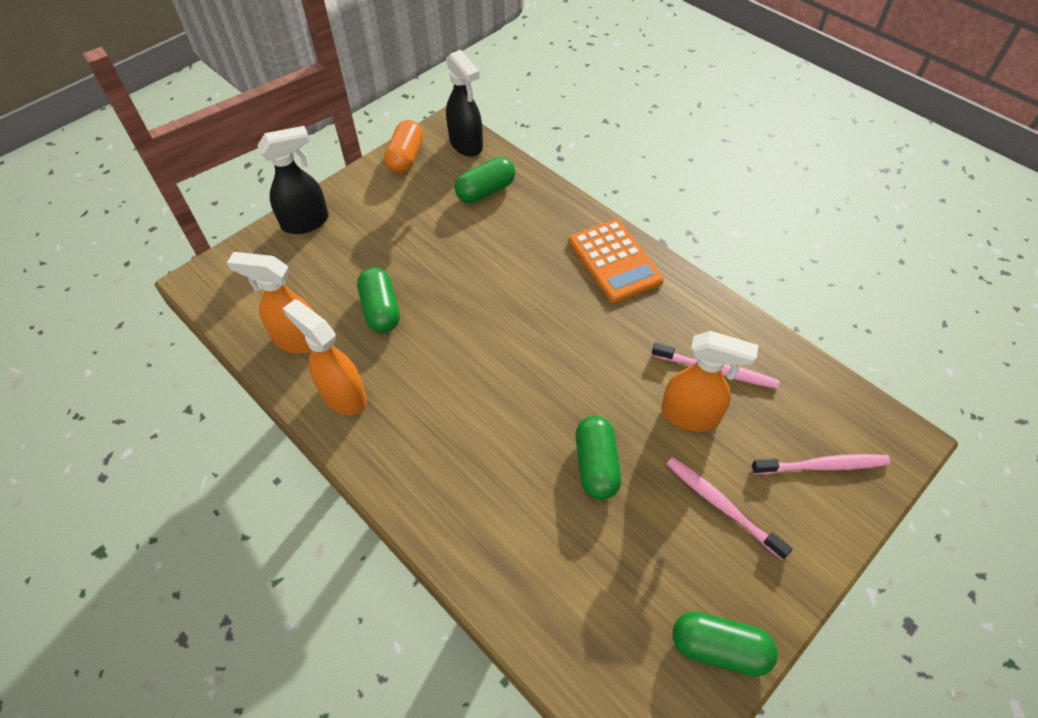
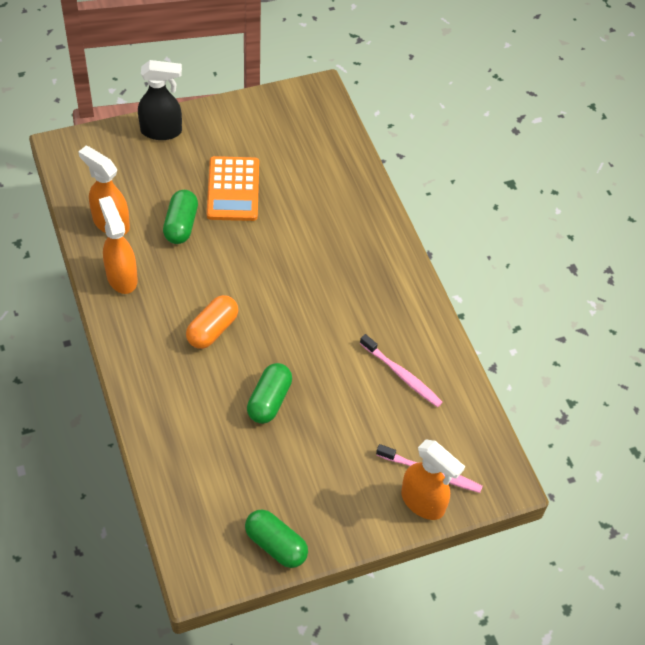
camera: 20 degrees right, 0 degrees up
(406, 158) = (268, 105): orange capsule -> orange capsule (212, 330)
(466, 145) = (324, 113): black spray bottle -> none
(485, 191) = (315, 160): green capsule -> none
(614, 261) = (381, 260): orange calculator -> orange calculator (233, 189)
(691, 415) = (360, 398): orange spray bottle -> orange spray bottle (423, 502)
(721, 505) = (339, 464): pink toothbrush -> none

